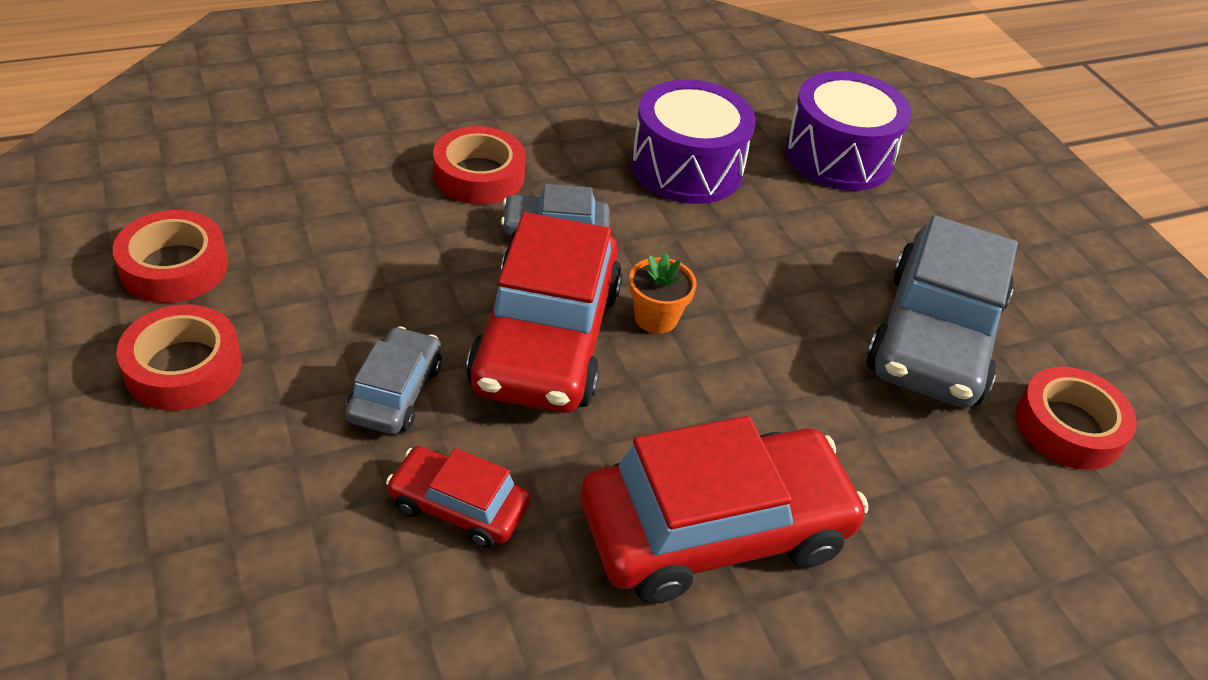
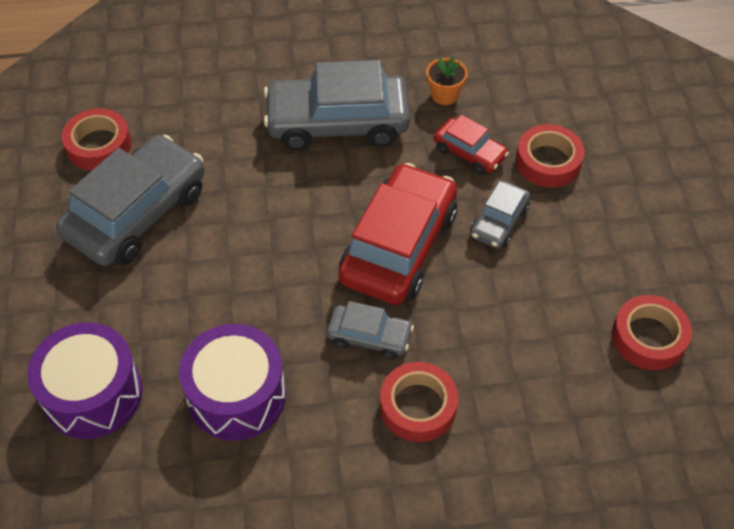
camera: 160 degrees left, 10 degrees up
(183, 367) = (627, 255): red tape -> red tape (548, 161)
(656, 318) = (320, 252): orange flower pot -> orange flower pot (444, 95)
(715, 529) = (337, 123): red car -> grey car

